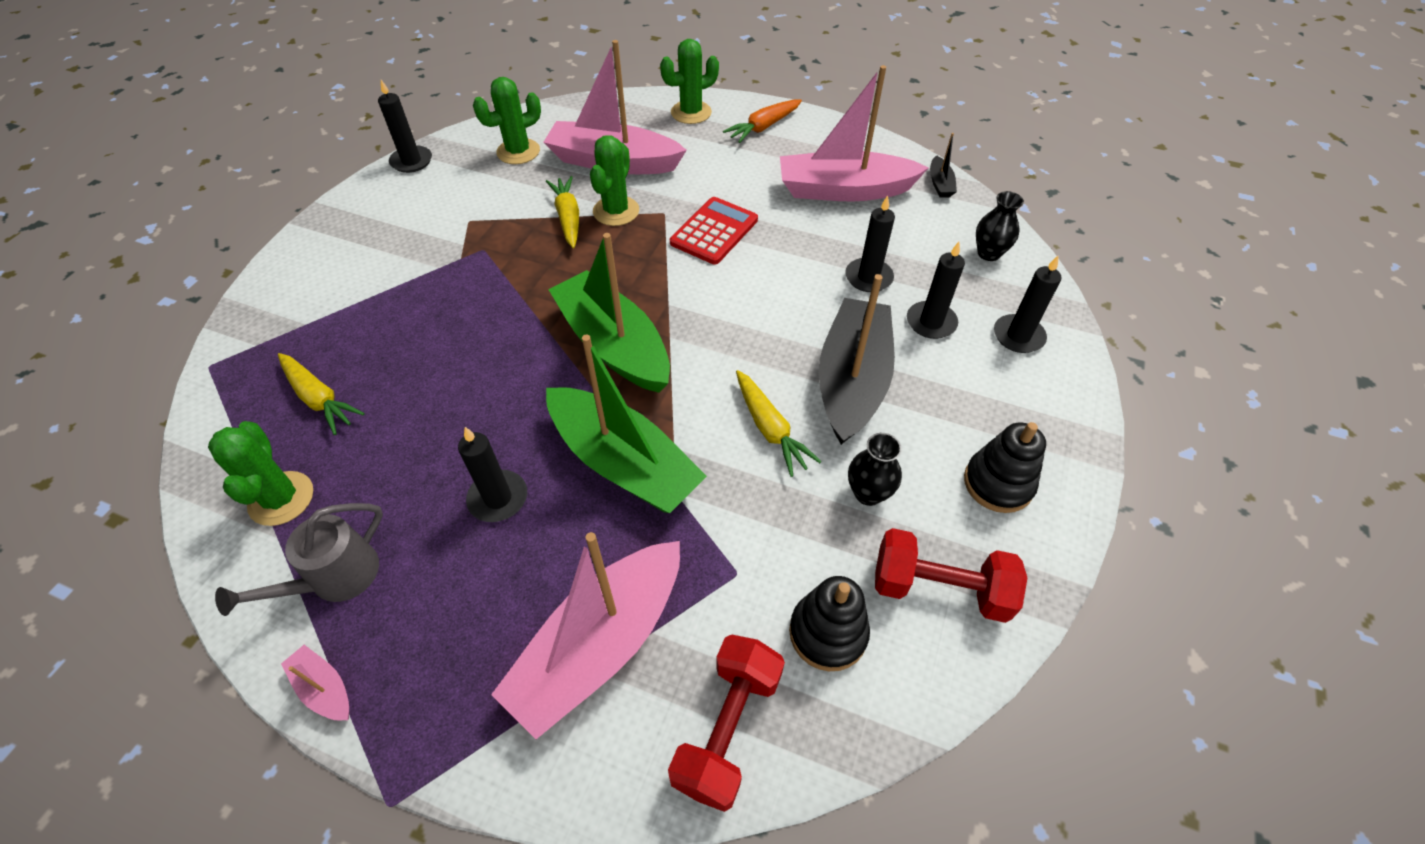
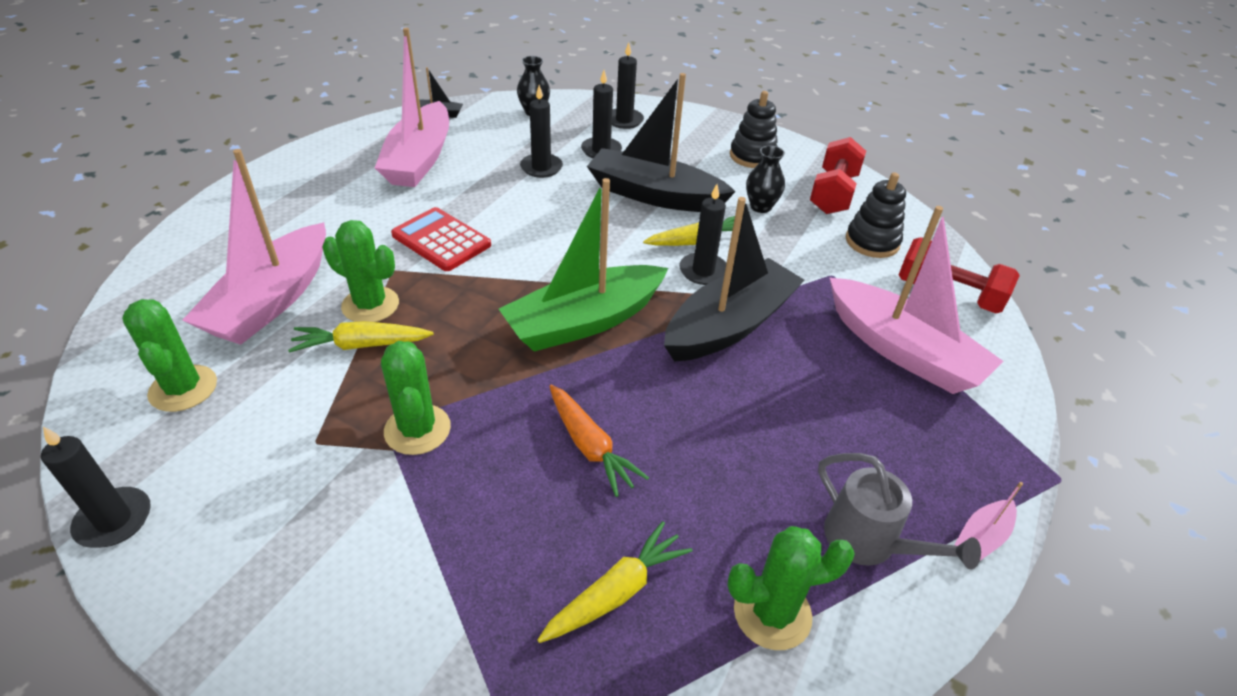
camera: 85 degrees left, 10 degrees down
(498, 498) = (768, 411): black candle -> black candle (703, 271)
(624, 463) = (730, 325): green boat -> black boat
(691, 112) = (215, 231): green cactus -> green cactus (417, 429)
(763, 127) = (284, 187): orange carrot -> orange carrot (590, 446)

